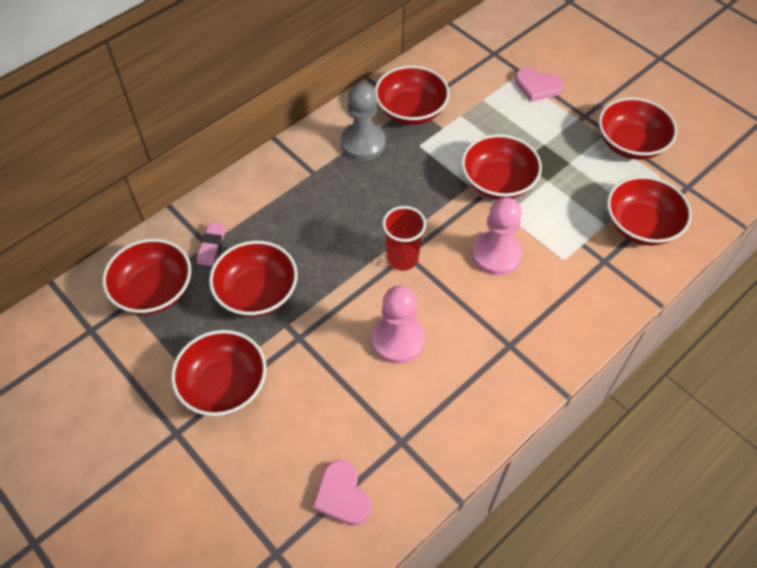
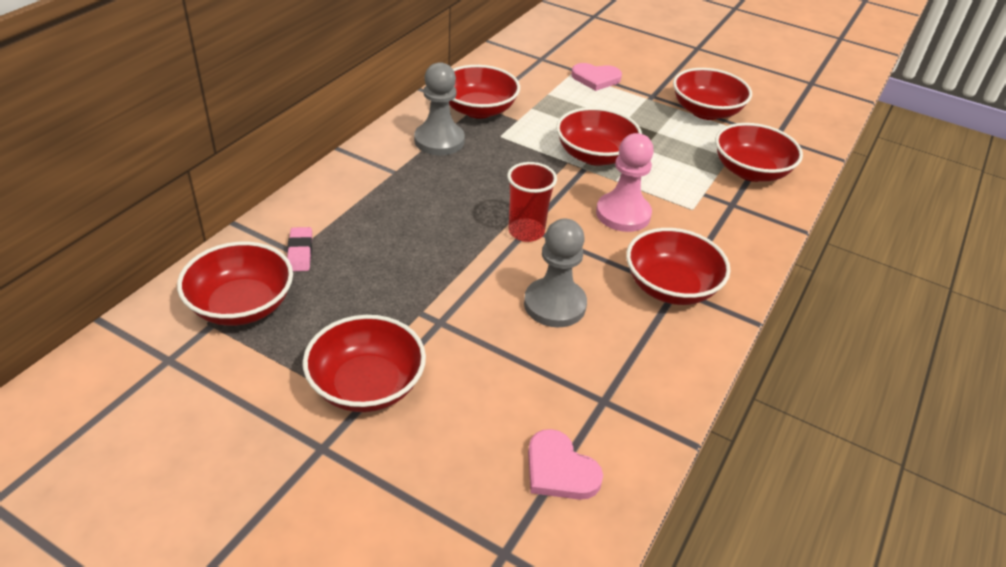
camera: 20 degrees left, 15 degrees down
(257, 292) = (372, 287): red bowl -> red bowl (670, 287)
(398, 340) = (554, 305): pink pawn -> grey pawn

